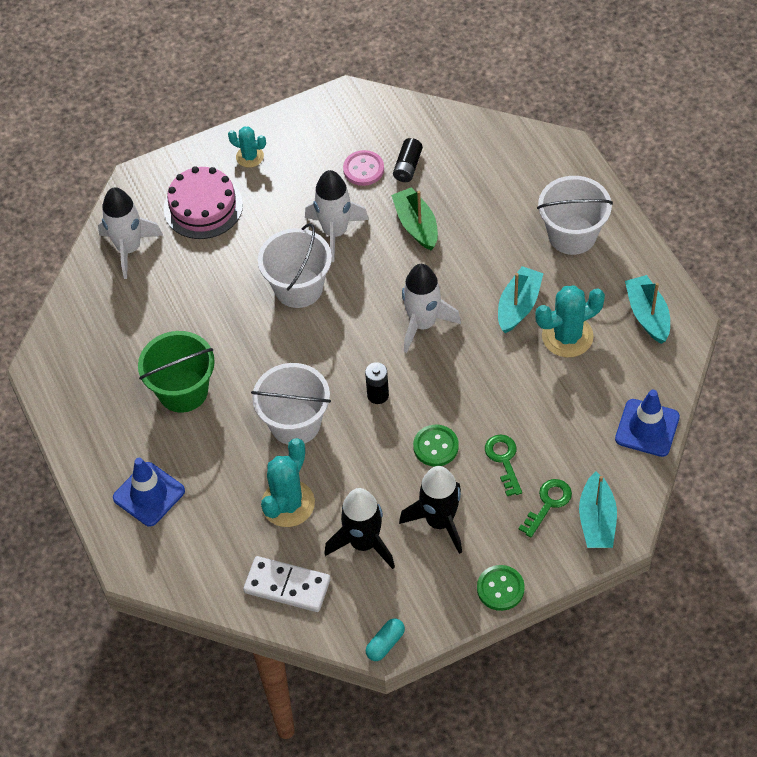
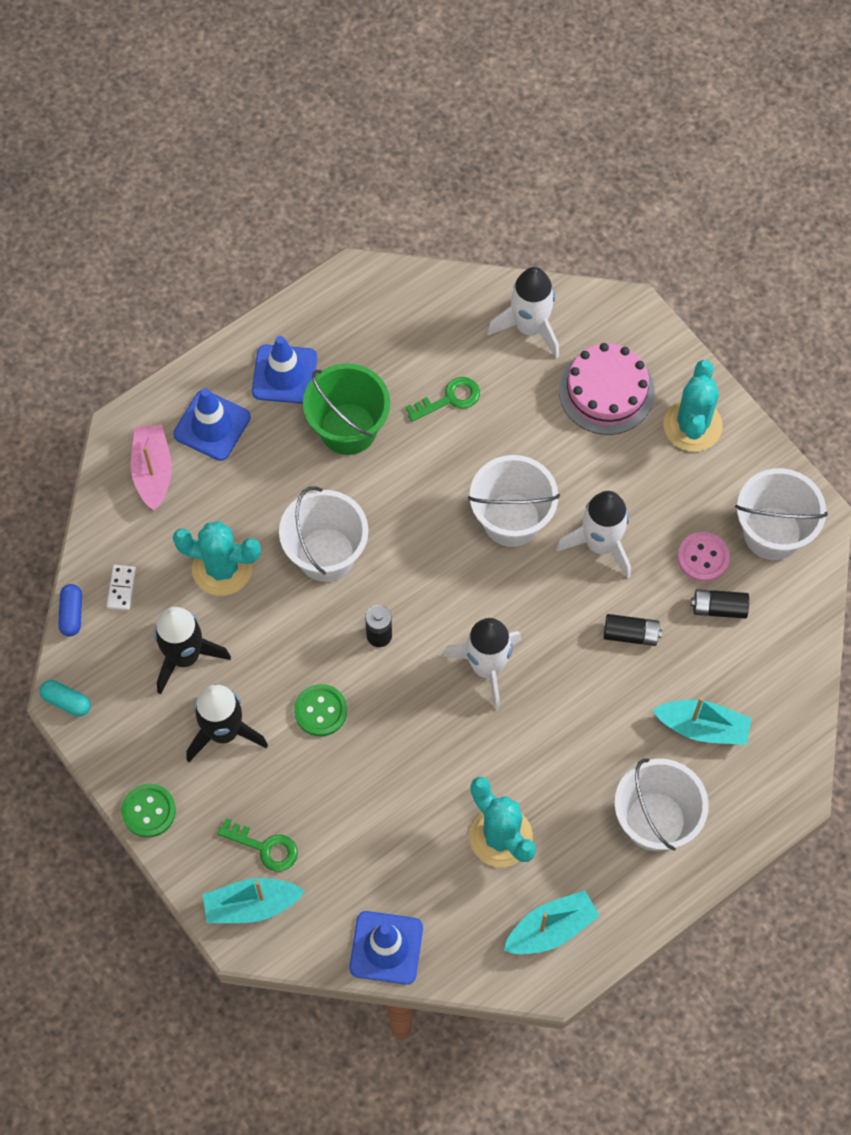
camera: 75 degrees right, 10 degrees up
(116, 431) = (284, 374): none -> blue traffic cone
(180, 547) = (153, 471): none -> pink boat
(250, 157) = (692, 425): turquoise cactus -> turquoise cactus, size x1.70
(287, 586) = (121, 588): white domino -> white domino, size x0.53
(302, 630) = (71, 614): none -> blue capsule
(354, 123) = (772, 533): none -> white bucket
(416, 225) = (631, 634): green boat -> black battery
(504, 460) = (315, 789): green key -> green key (449, 399)
(518, 306) = (534, 773): turquoise boat -> turquoise boat (702, 727)

